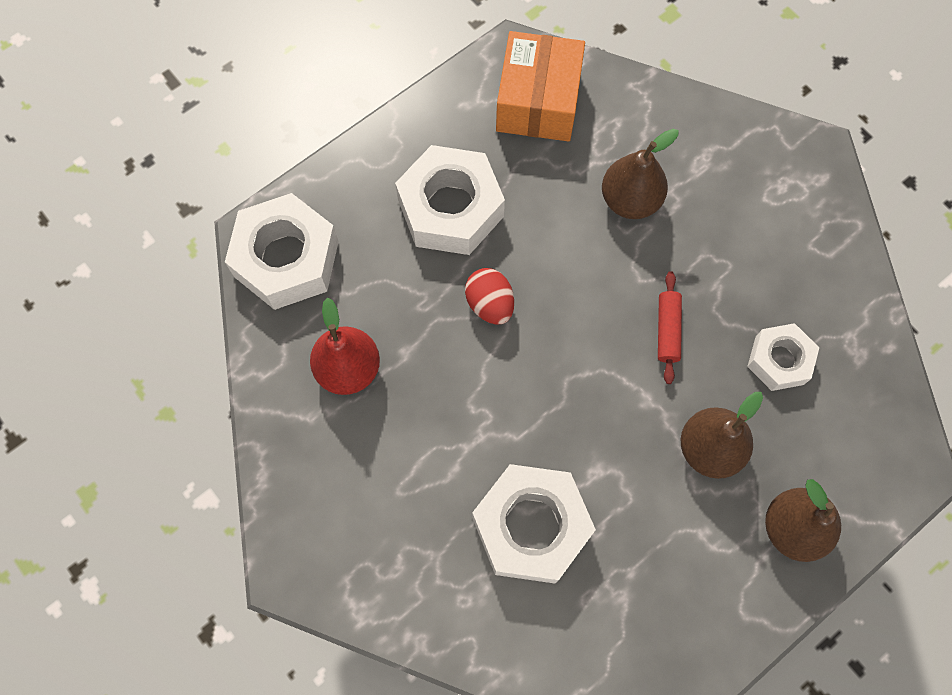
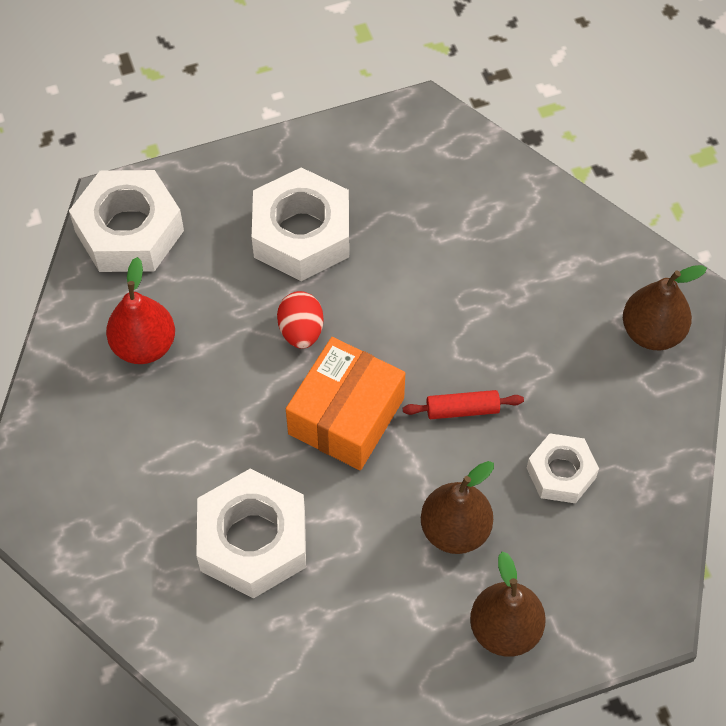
camera: 20 degrees right, 10 degrees down
(538, 101) = (428, 163): orange box -> orange box (346, 416)
(630, 200) = (478, 280): brown pear -> brown pear (652, 332)
(667, 330) = (462, 410): red rolling pin -> red rolling pin turned 60 degrees clockwise

